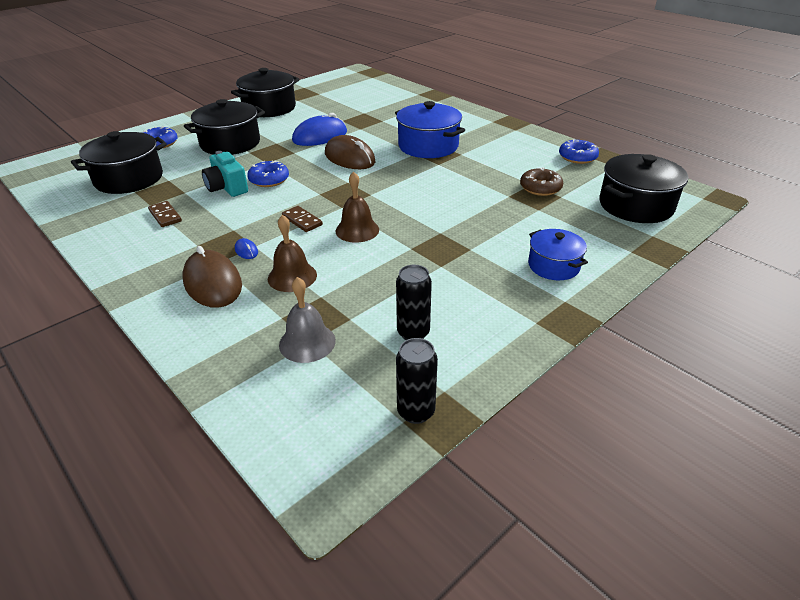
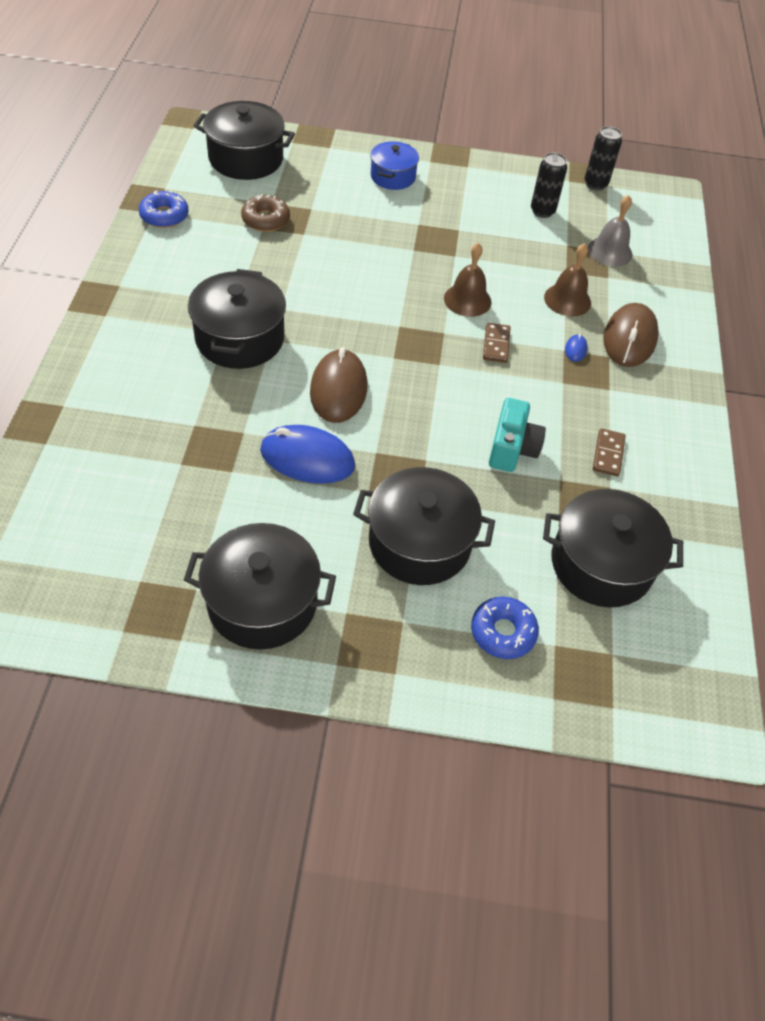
camera: 135 degrees left, 15 degrees up
(269, 180) = (458, 425): blue donut -> none
(428, 146) = (240, 338): blue pot -> black pot

